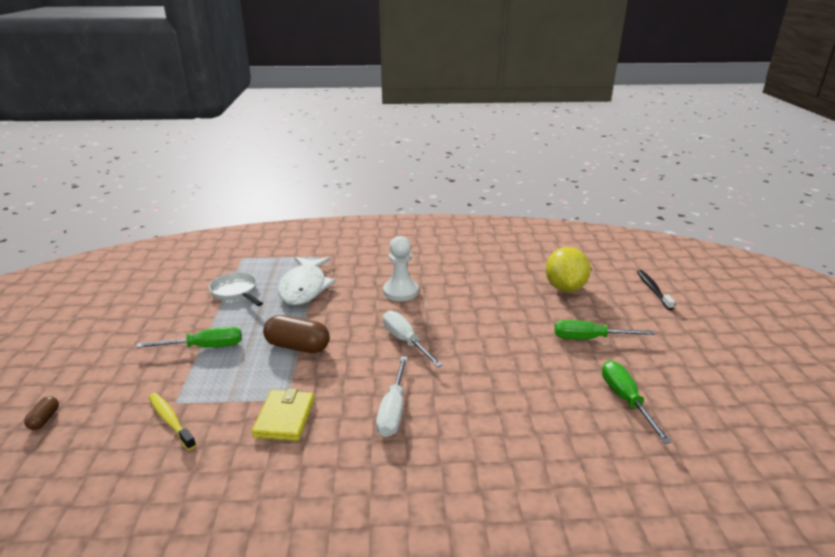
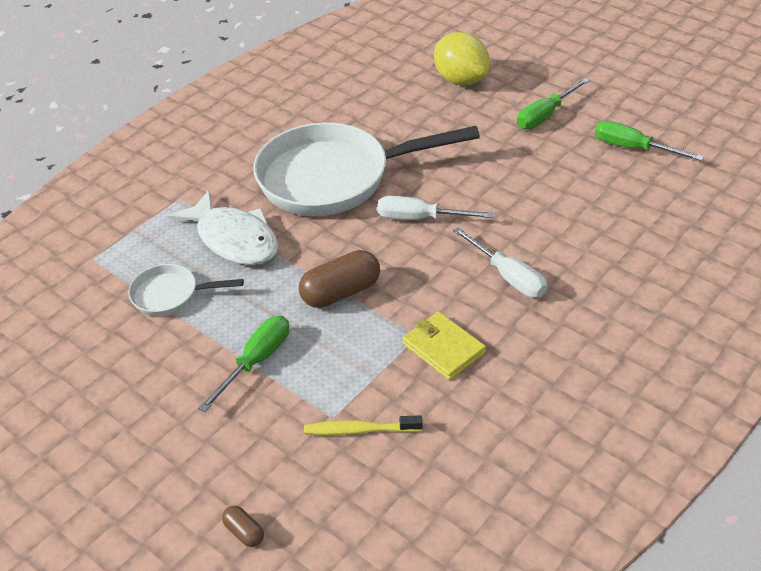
camera: 45 degrees left, 15 degrees up
(400, 291) = (334, 178): white pawn -> white pan
(653, 289) = (525, 39): black toothbrush -> none

